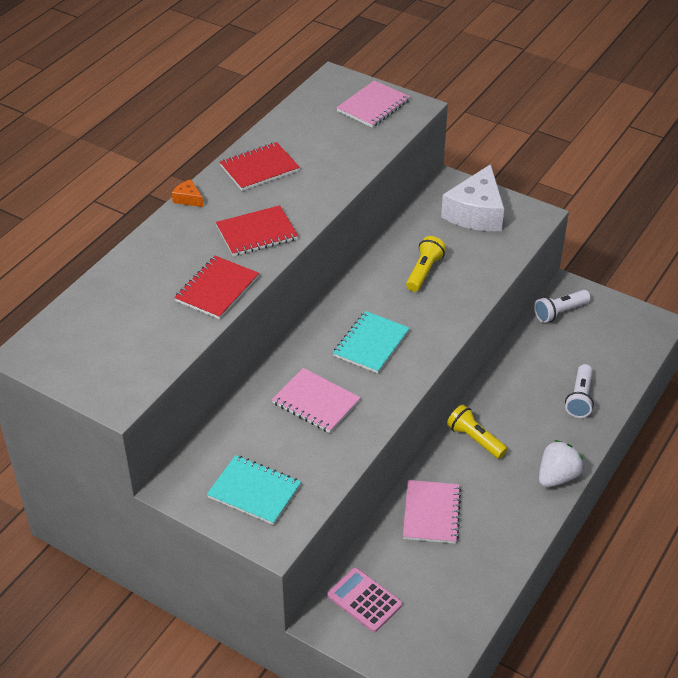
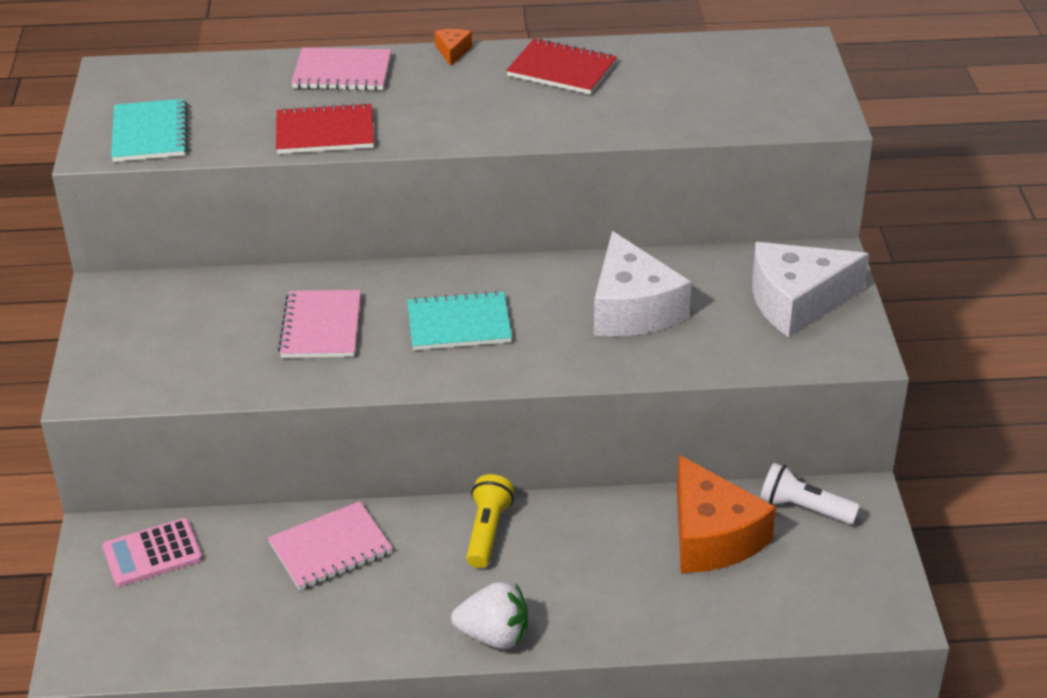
camera: 55 degrees right, 5 degrees down
(254, 491) = (146, 345): turquoise notebook -> turquoise notebook (150, 133)
(257, 233) = (447, 116): red notebook -> none
(364, 600) = (152, 553): pink calculator -> pink calculator turned 120 degrees counterclockwise
(373, 106) = (784, 91): pink notebook -> pink notebook (342, 72)
(424, 272) = (632, 309): yellow flashlight -> white cheese
(552, 355) = (712, 536): none -> orange cheese
(579, 398) = (658, 597): white flashlight -> none

